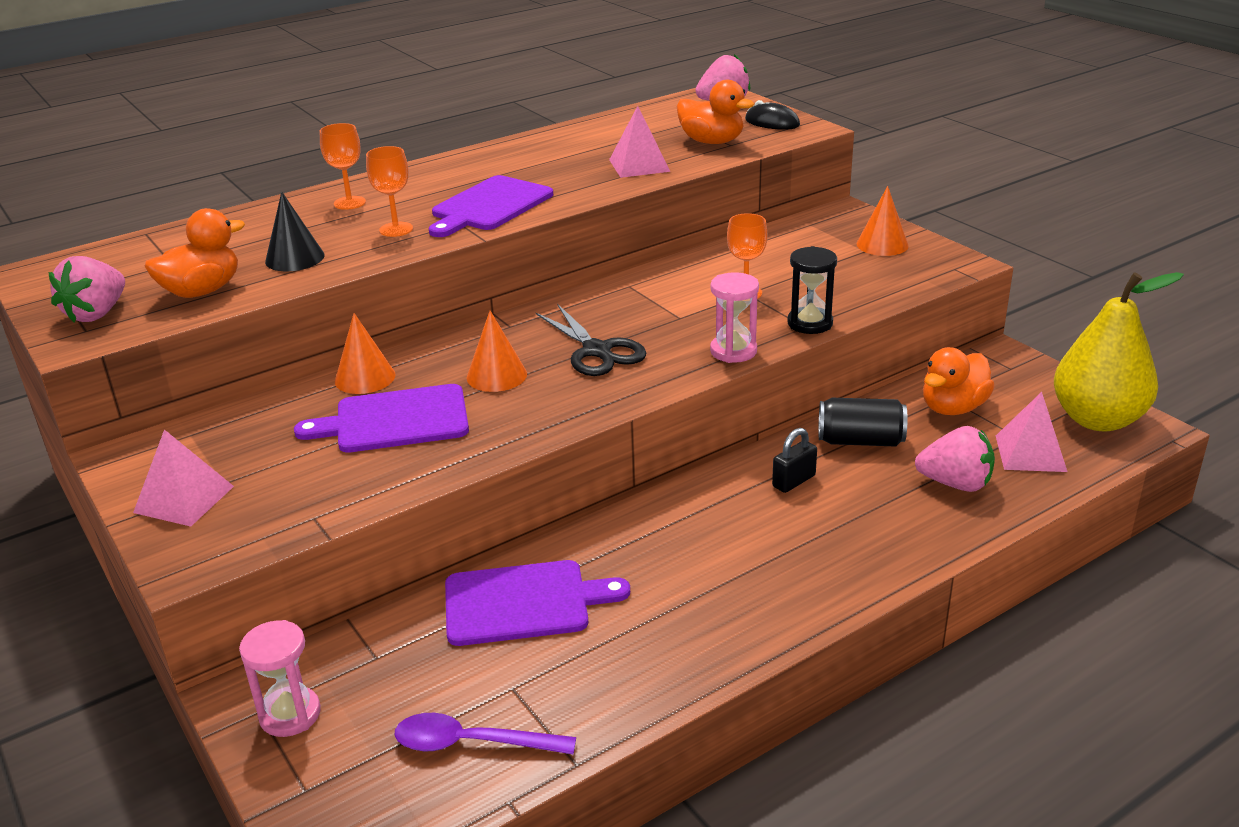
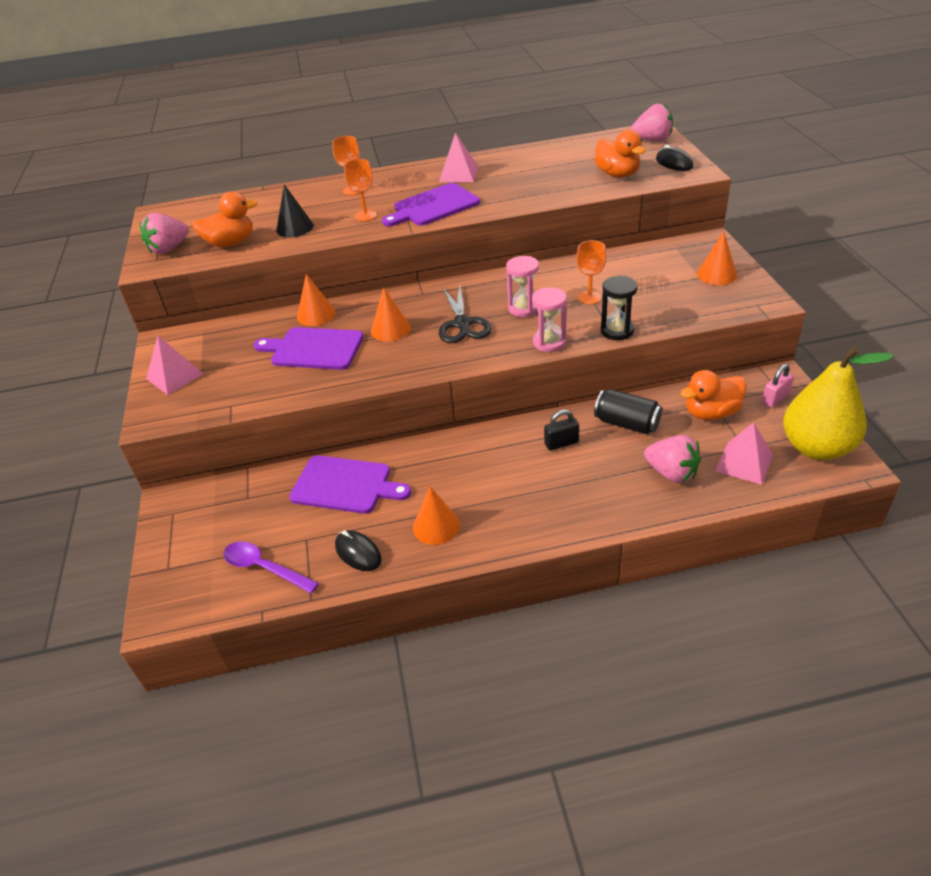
camera: 25 degrees right, 10 degrees up
(290, 714) = (186, 520): pink hourglass -> pink hourglass (523, 308)
(606, 683) = (358, 553): none -> black mouse
(639, 165) = (552, 187): pink pyramid -> pink pyramid (458, 174)
(696, 620) = (436, 526): none -> orange cone
(1014, 378) = (775, 399): none -> pink padlock

